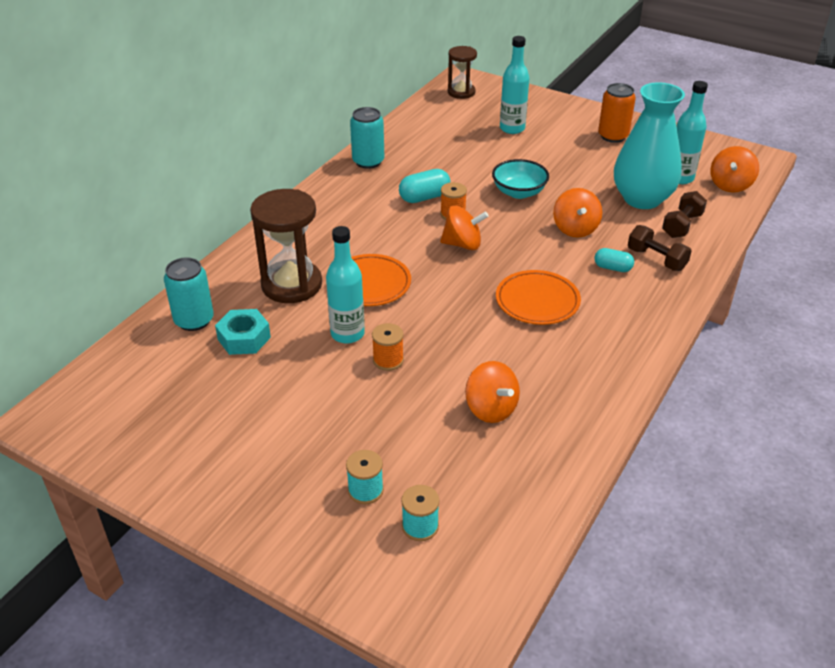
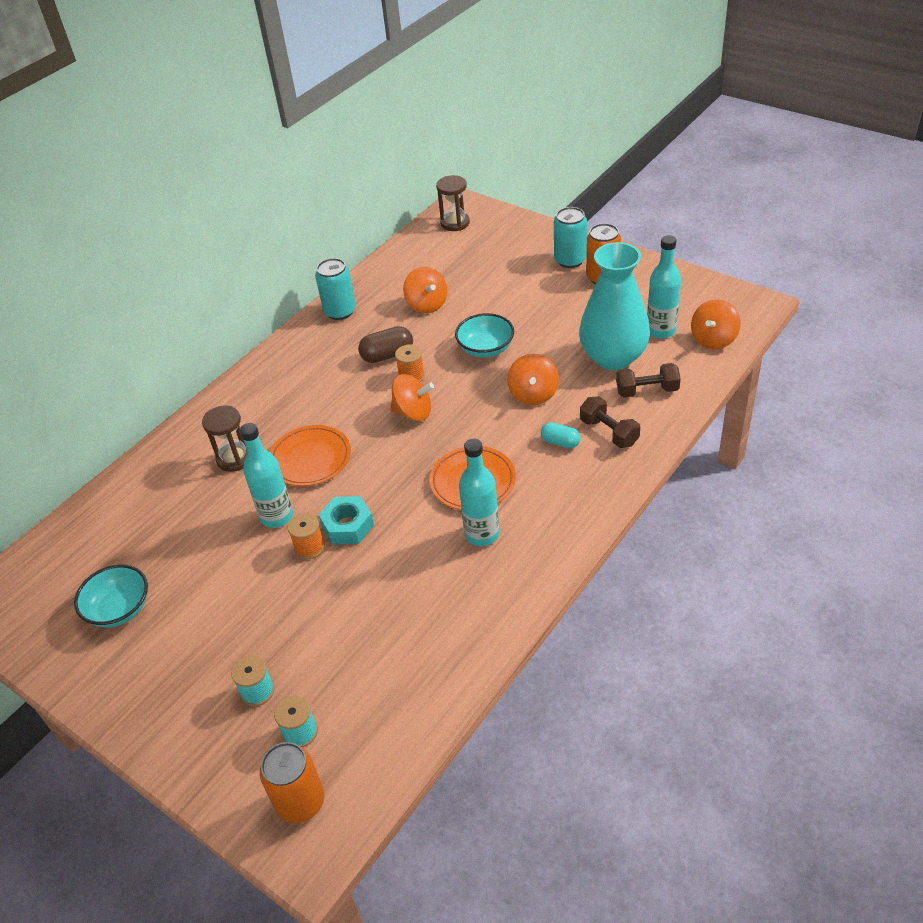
camera: 10 degrees right, 5 degrees up
(194, 320) = (134, 498): turquoise can -> turquoise can (570, 260)
(200, 420) = (119, 609): none -> turquoise bowl
(244, 338) = (177, 519): turquoise nut -> turquoise nut (348, 526)
(291, 284) = (234, 458): brown hourglass -> brown hourglass, size x0.61
(424, 197) = (387, 355): turquoise capsule -> brown capsule
(437, 591) = (300, 802): none -> orange can
(491, 409) = (397, 605): orange spinning top -> orange spinning top (427, 304)
(512, 128) = (497, 269): turquoise bottle -> turquoise bottle (482, 534)
(682, 225) = (647, 390): brown dumbbell -> brown dumbbell turned 45 degrees clockwise

